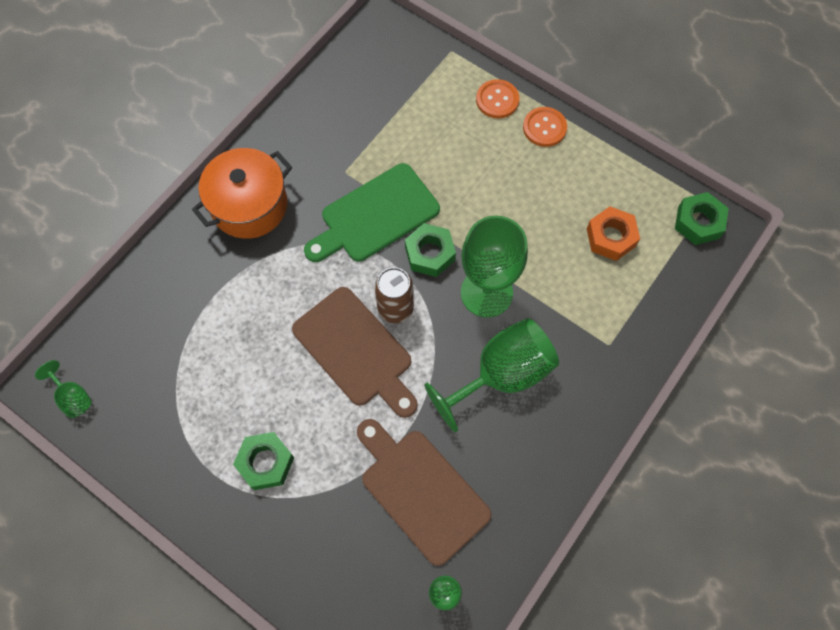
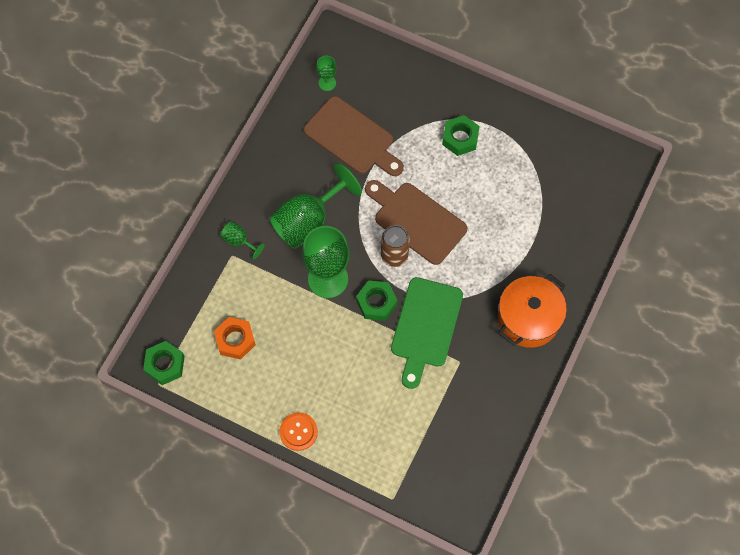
camera: 170 degrees right, 0 degrees up
(73, 397) = (606, 157): green goblet -> green goblet (239, 241)
(375, 216) = (425, 327): green cutting board -> green cutting board turned 150 degrees clockwise
(497, 100) = (343, 453): orange button -> none

